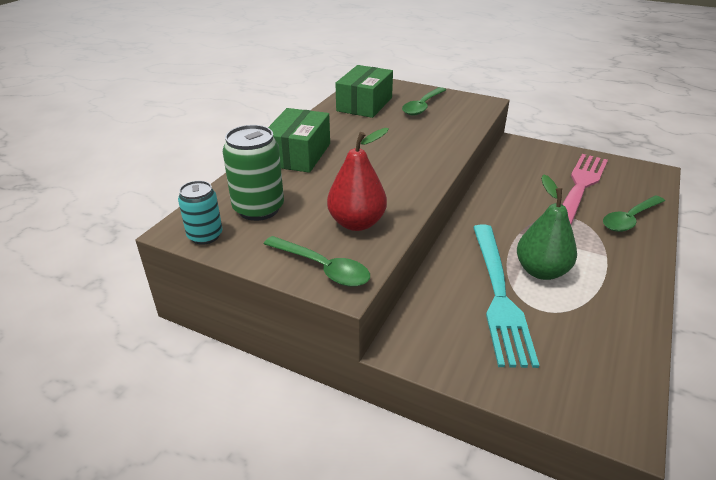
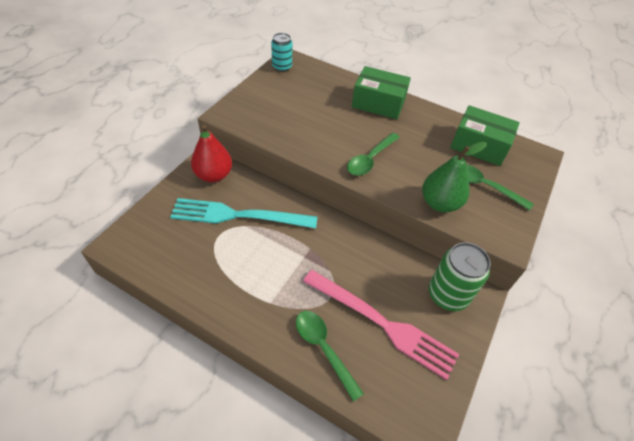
camera: 90 degrees right, 15 degrees up
(258, 209) = (307, 85): green can -> green can (447, 295)
(322, 268) = (242, 107): green spoon -> green spoon (370, 159)
(357, 223) = (284, 124): red pear -> red pear (214, 175)
(541, 271) = (258, 248): green pear -> green pear (440, 203)

